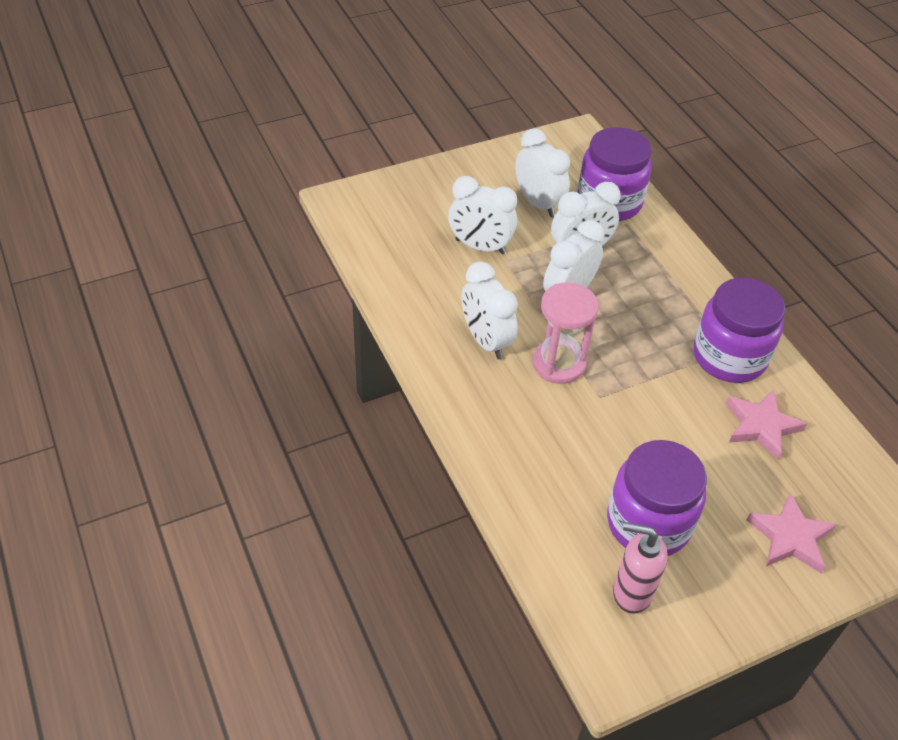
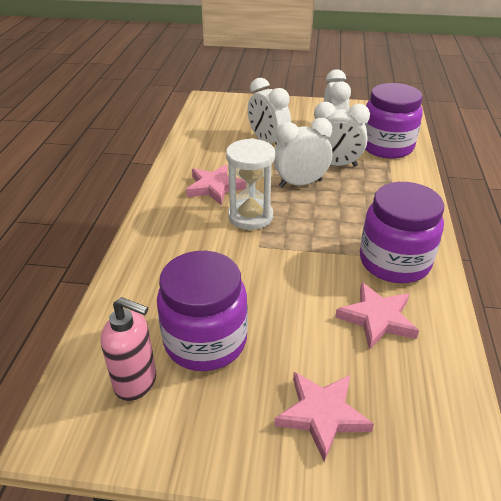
camera: 35 degrees right, 10 degrees down
(486, 341) = (214, 187): white clock -> pink star
(558, 363) = (250, 216): pink hourglass -> white hourglass
(631, 592) = (136, 382): pink soap dispenser -> pink soap dispenser turned 150 degrees clockwise

